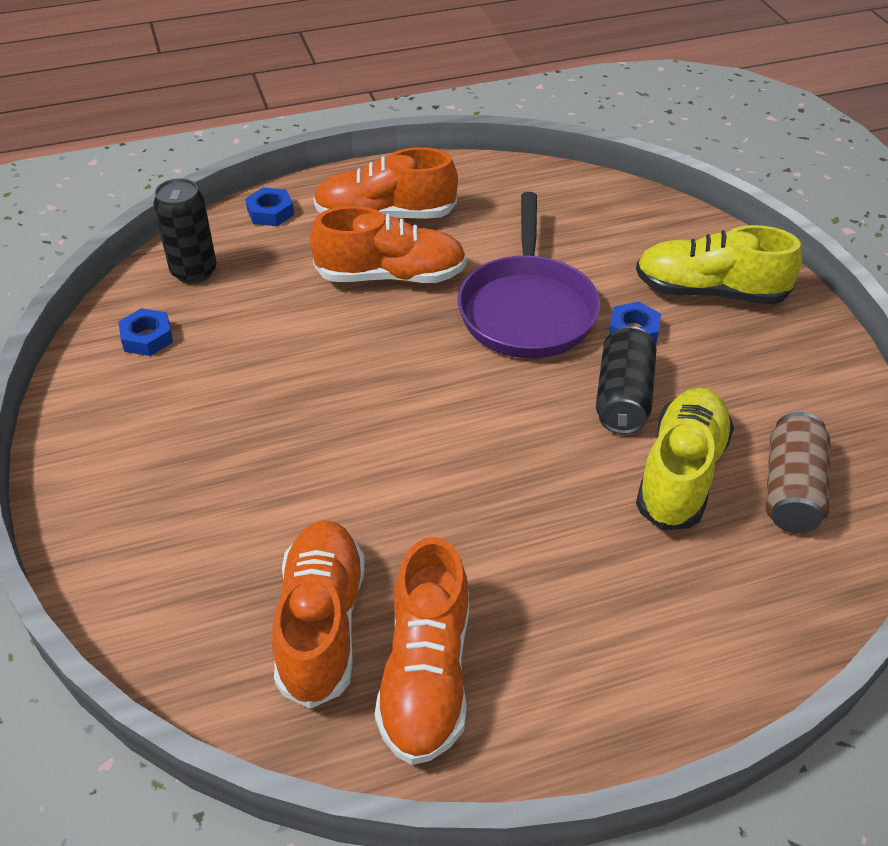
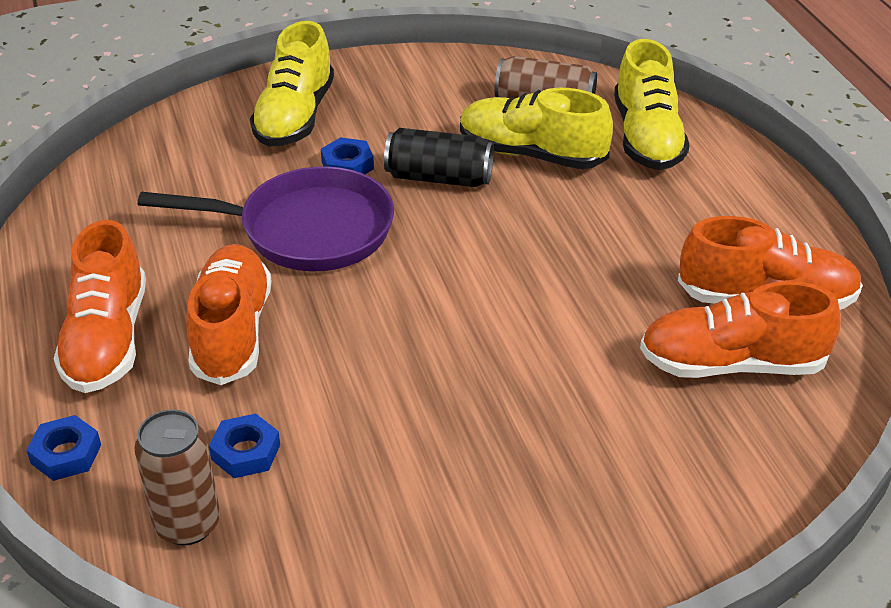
camera: 90 degrees left, 5 degrees down
(147, 337) = (323, 556): blue nut -> blue nut (245, 452)
(194, 271) = (187, 524): black can -> brown can
(741, 589) = (647, 137): none -> yellow shoe

